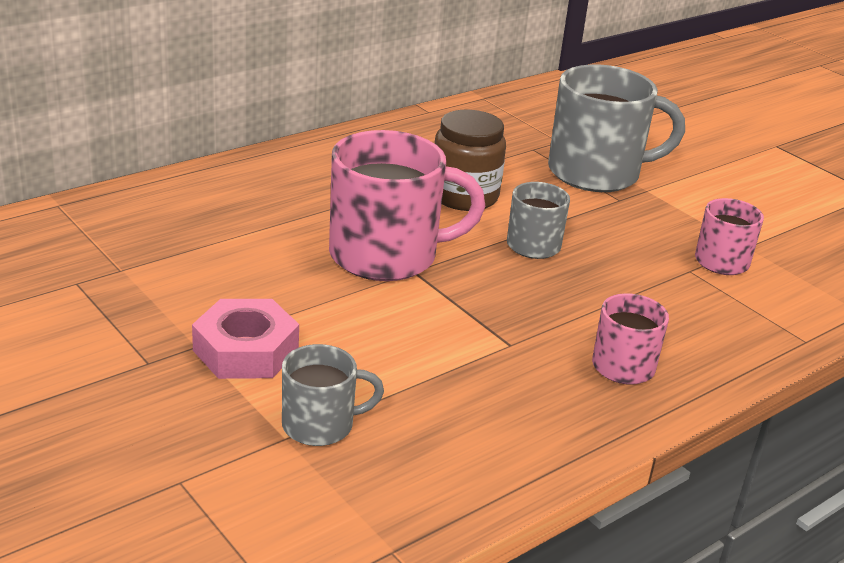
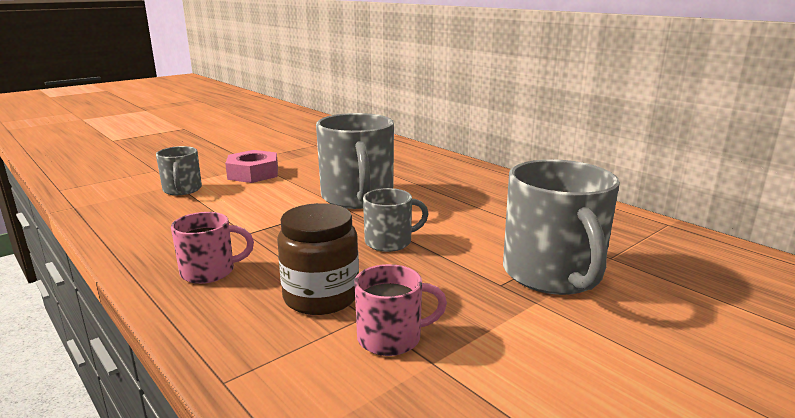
camera: 90 degrees right, 10 degrees down
(387, 255) = (357, 198): pink mug -> grey mug
(464, 196) = (458, 218): brown jar -> brown jar (321, 296)

